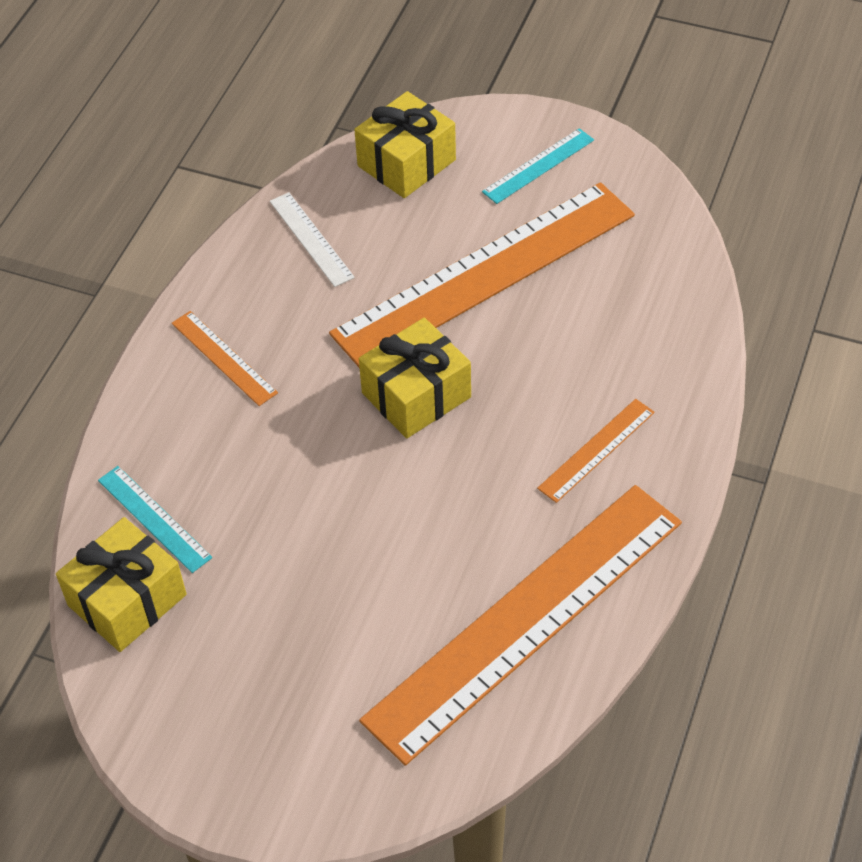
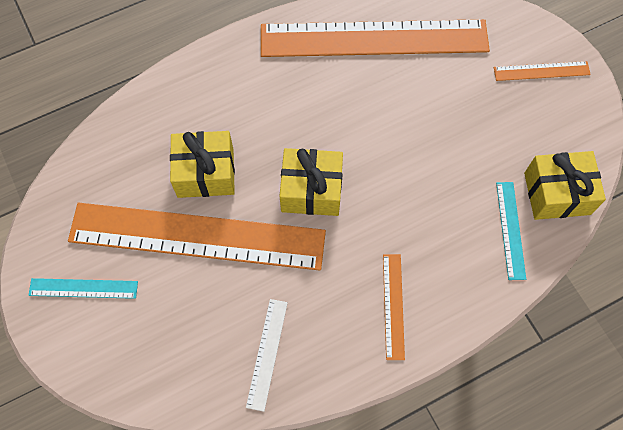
camera: 140 degrees left, 15 degrees up
(406, 163) = (152, 365): yellow gift -> yellow gift (205, 173)
(596, 450) = (257, 88): orange ruler -> orange ruler (541, 71)

